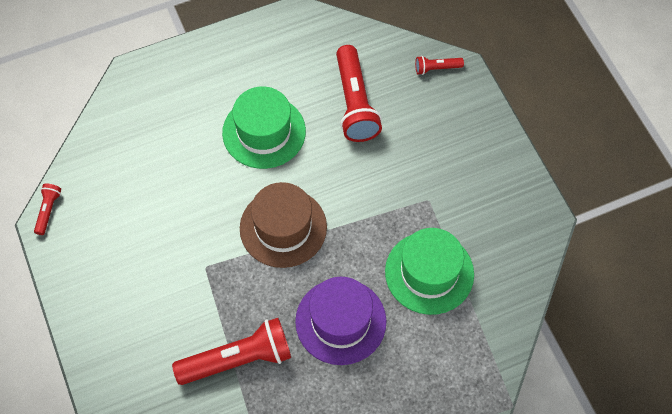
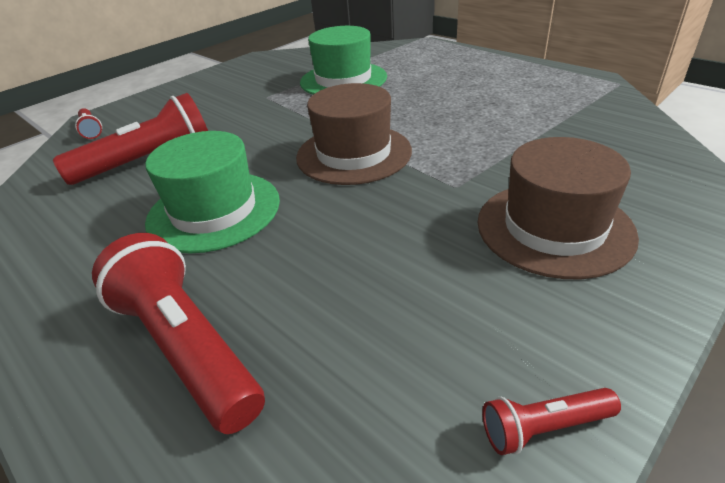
camera: 110 degrees left, 25 degrees down
(137, 291) = (554, 228): none -> brown hat
(238, 359) = (536, 130): red flashlight -> red flashlight (187, 347)
(340, 321) = (430, 98): purple hat -> none

